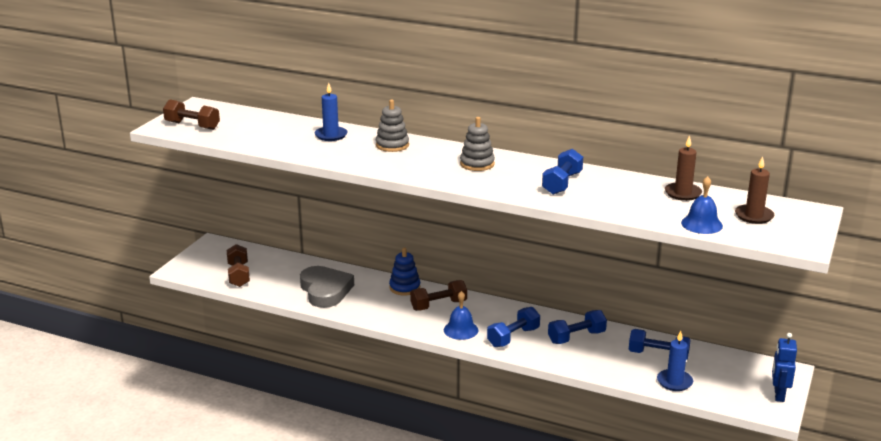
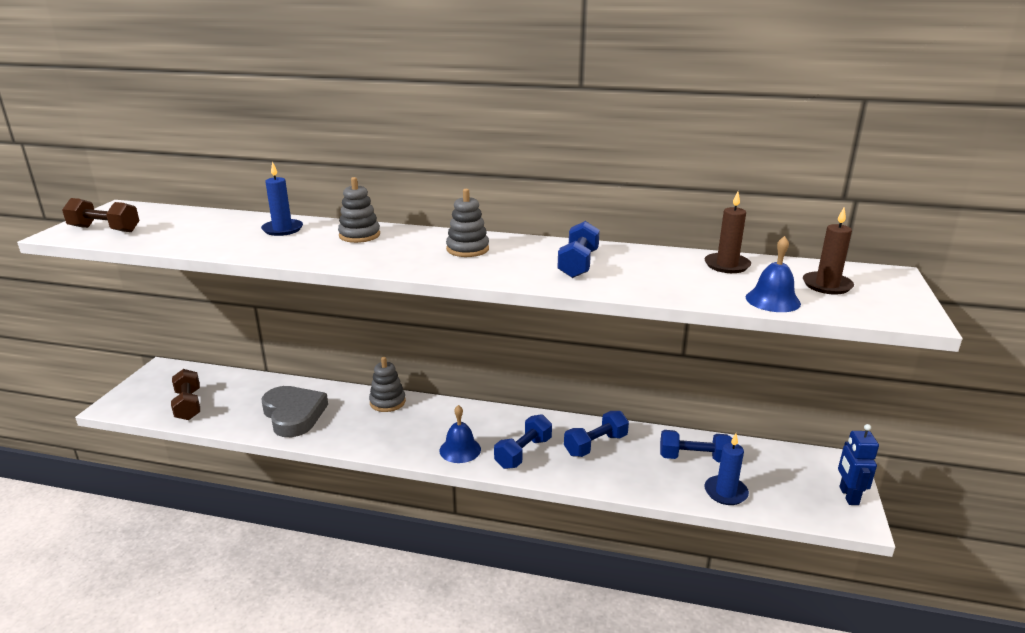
camera: 10 degrees left, 0 degrees up
(404, 287) = (387, 402): blue stacking toy -> grey stacking toy
(438, 305) = (429, 420): brown dumbbell -> none

